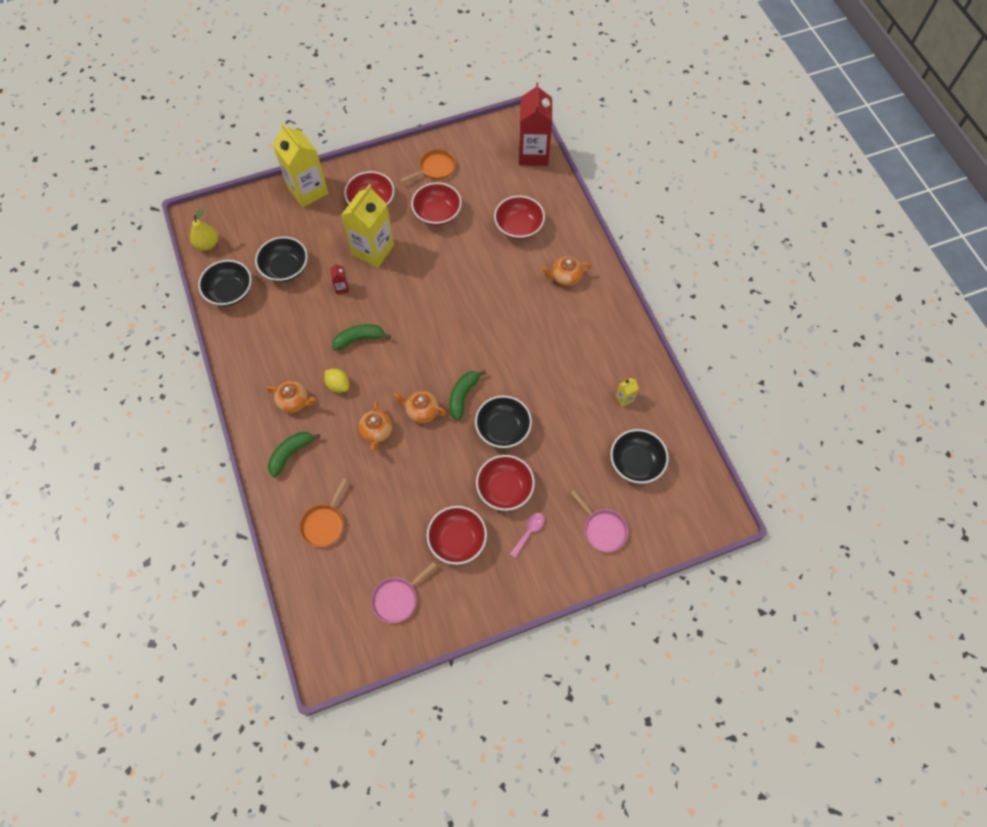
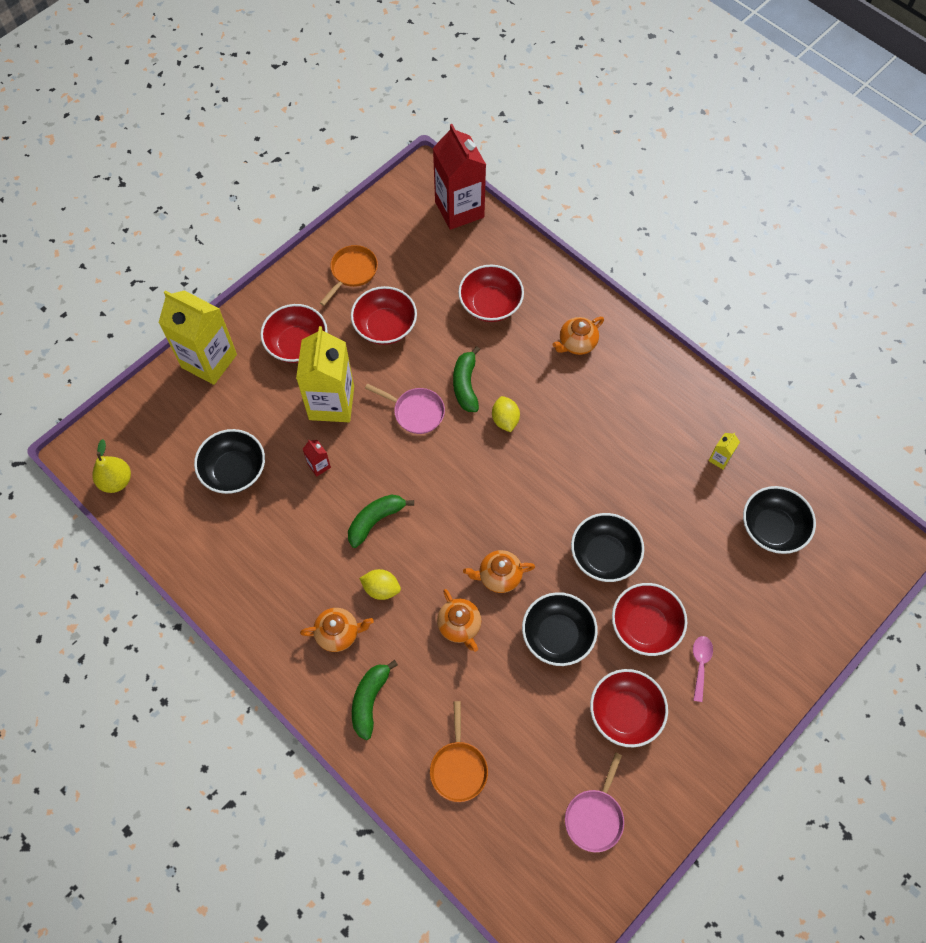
camera: 25 degrees left, 0 degrees up
(230, 292) = (179, 530): black bowl -> black bowl (557, 635)
(463, 396) = (537, 536): green banana -> green banana (466, 385)
(485, 309) = (505, 420): none -> yellow lemon
(602, 529) = (778, 622): pink pan -> pink pan (415, 412)

